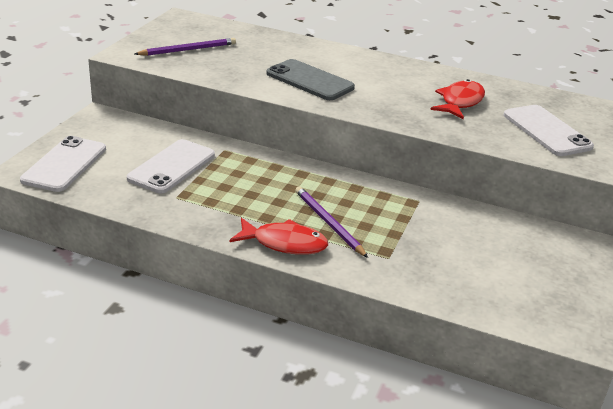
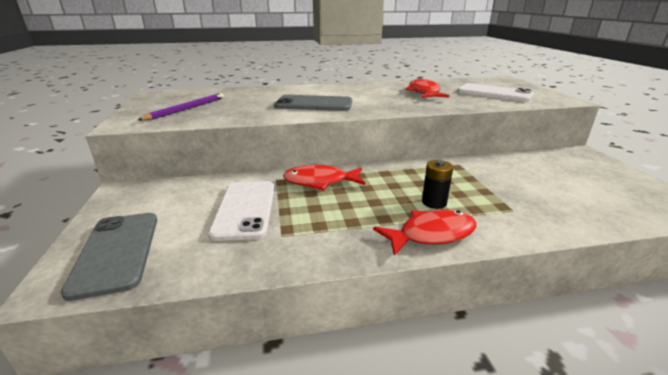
camera: 30 degrees left, 5 degrees down
(64, 164) = (117, 252): white phone -> grey phone
(258, 166) = (320, 182): none -> red fish
(328, 223) = (434, 202): purple pencil -> black battery

